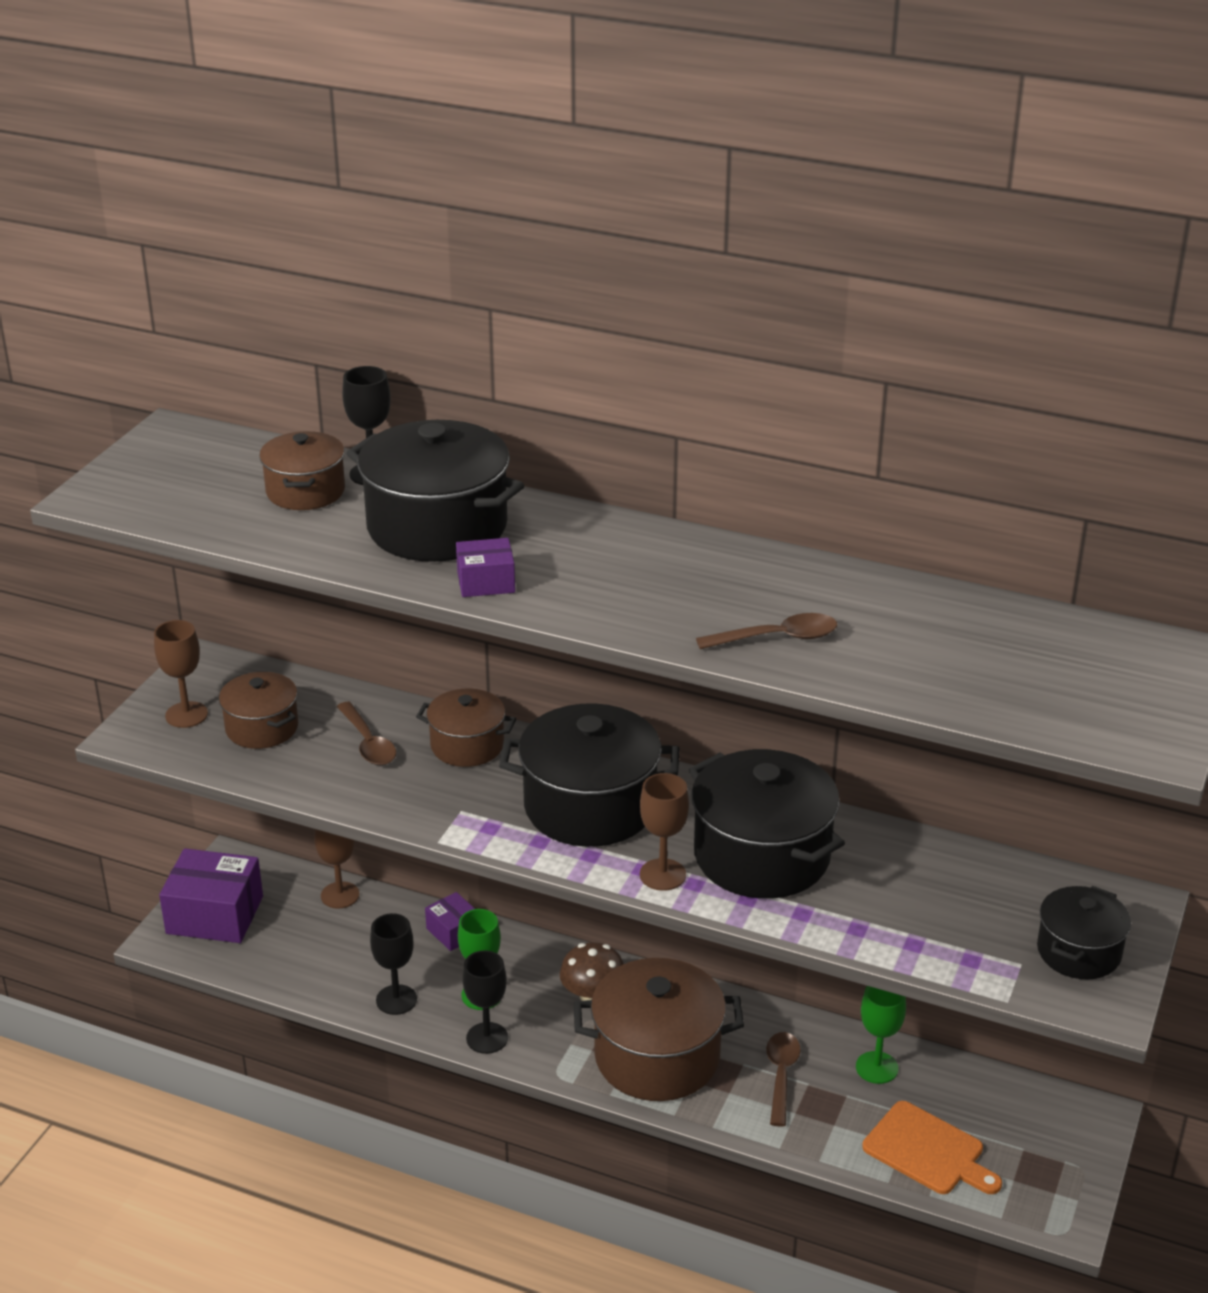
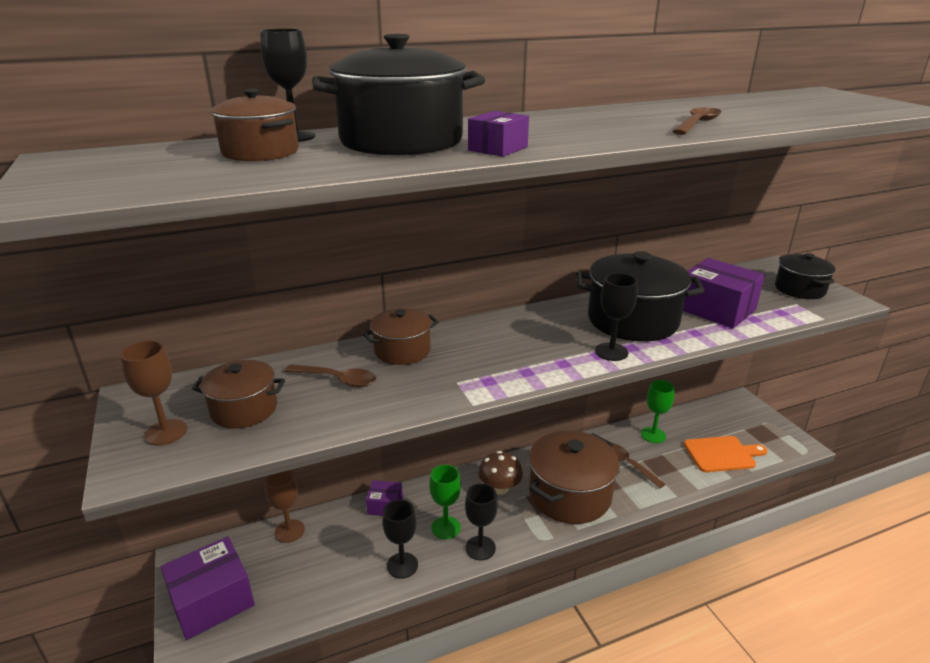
camera: 45 degrees left, 5 degrees down
(590, 806) = (520, 343): black pot -> none
(662, 875) = (611, 352): brown goblet -> black goblet
(895, 905) = (716, 309): none -> purple box

